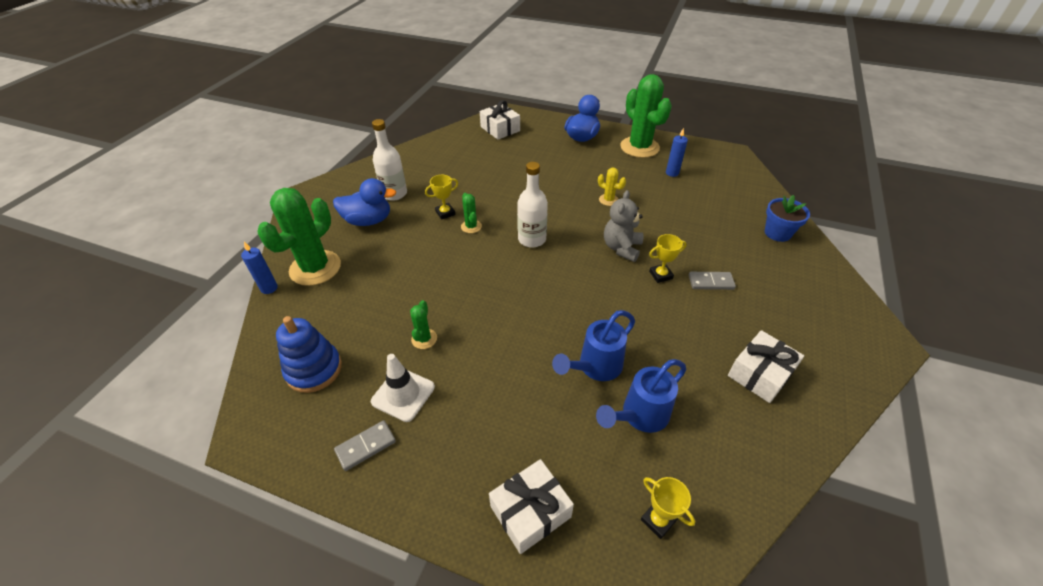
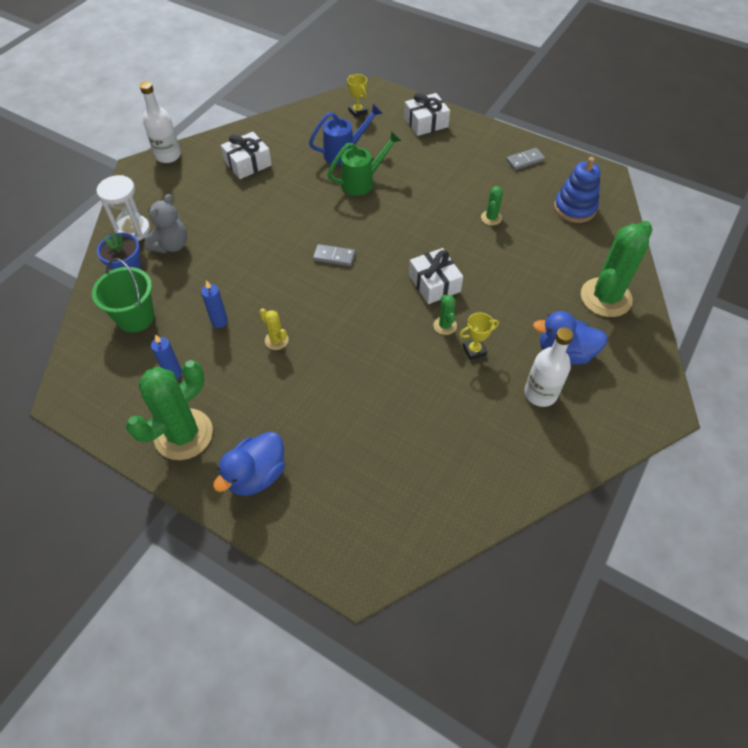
camera: 170 degrees left, 10 degrees up
(269, 288) = (643, 282): blue candle -> blue candle (219, 321)
(403, 394) = (504, 184): white traffic cone -> none
(500, 129) = (381, 524): white gift -> white gift (434, 283)
(532, 239) = (381, 299): white bottle -> white bottle (168, 156)
(595, 367) = (363, 182): blue watering can -> green watering can
(621, 248) = (294, 275): grey teddy bear -> grey teddy bear (171, 245)
(639, 147) = (183, 434): green cactus -> green cactus turned 60 degrees clockwise
(660, 275) = (272, 242): yellow trophy -> none
(711, 282) = (232, 230): grey domino -> grey domino (334, 256)
(732, 200) = (135, 317): none -> green bucket
(811, 267) = (133, 230): none -> white hourglass

